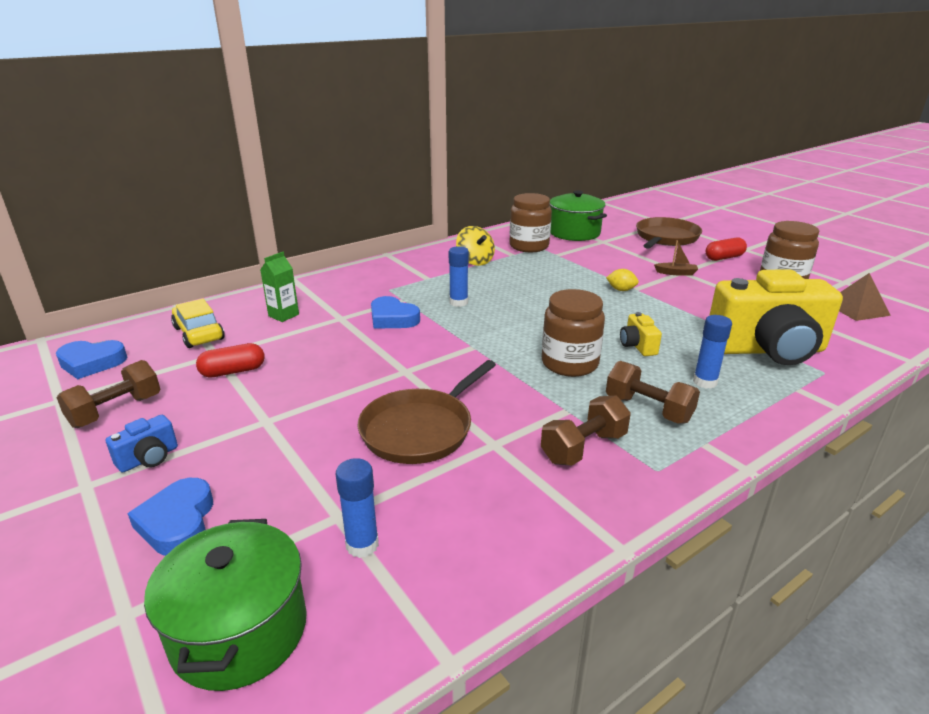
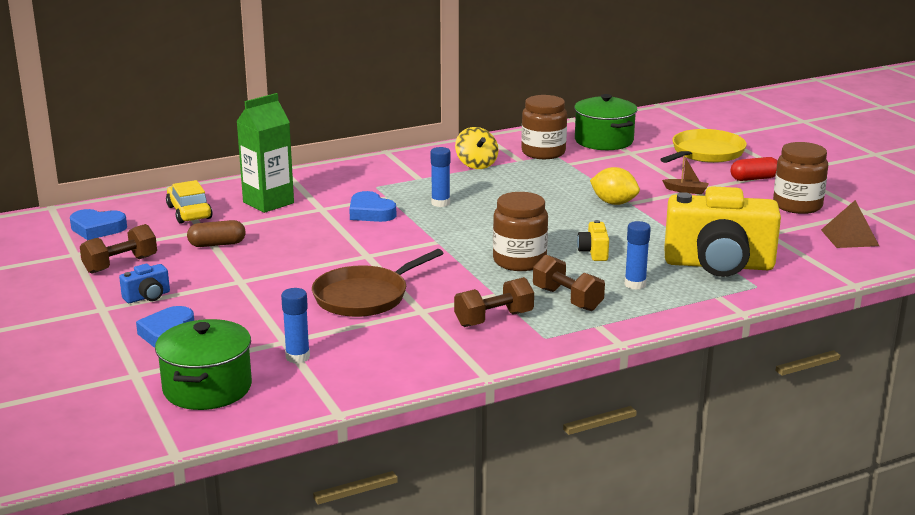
camera: 10 degrees right, 5 degrees down
(233, 371) = (217, 244): red capsule -> brown capsule
(283, 315) = (268, 202): green carton -> green carton, size x1.76
(621, 290) = (614, 203): yellow lemon -> yellow lemon, size x1.60
(666, 238) = (705, 153): brown pan -> yellow pan

